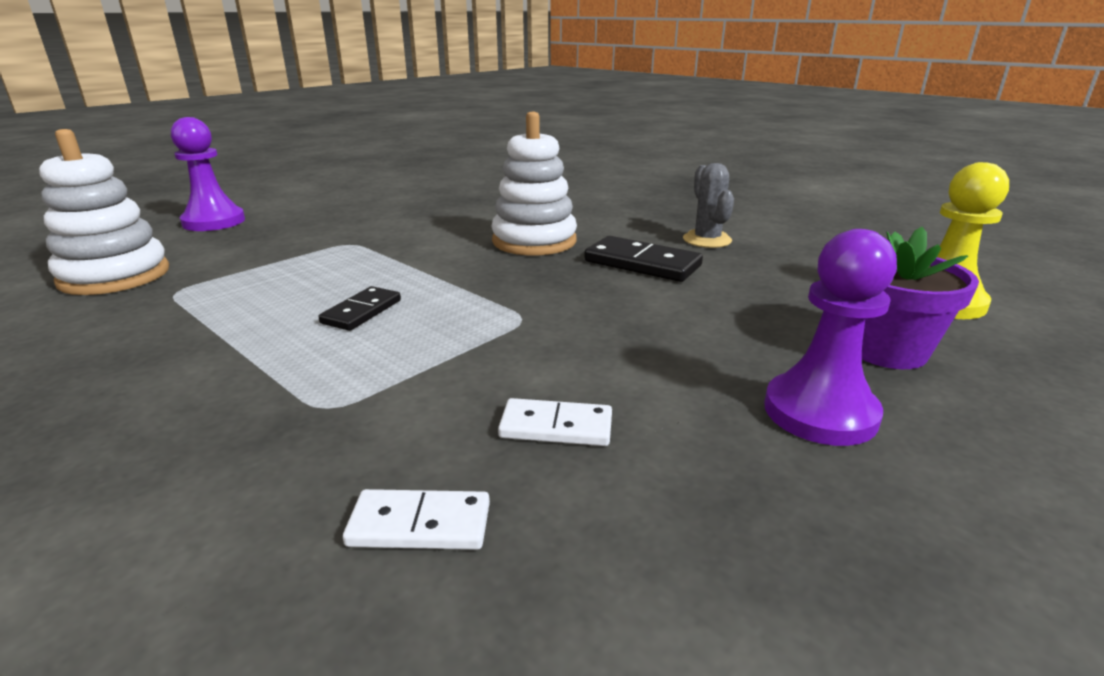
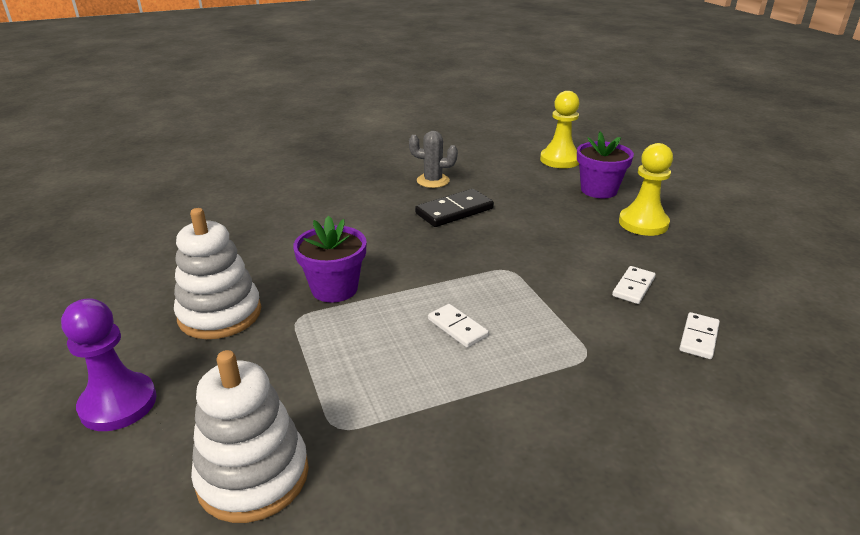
camera: 65 degrees left, 5 degrees up
(362, 312) = (457, 327): black domino -> white domino
(409, 246) = (334, 288): none -> purple flower pot
(534, 241) = (378, 235): white stacking toy -> white stacking toy (220, 314)
(820, 412) = (643, 223): purple pawn -> yellow pawn

